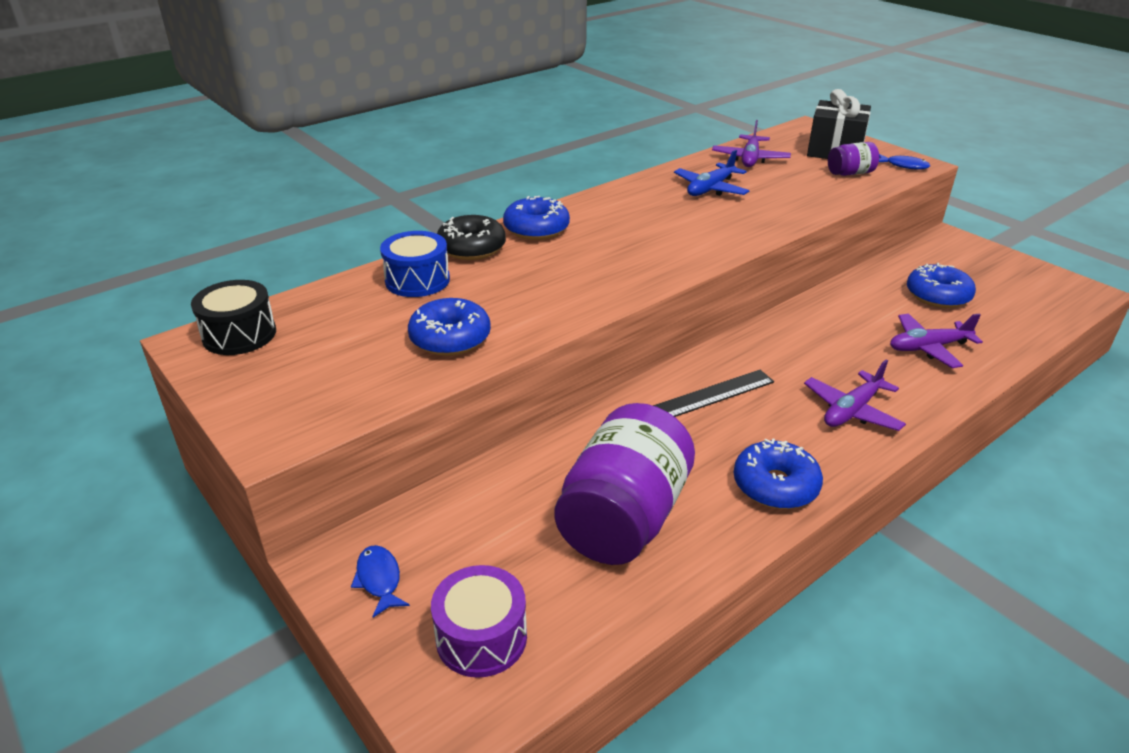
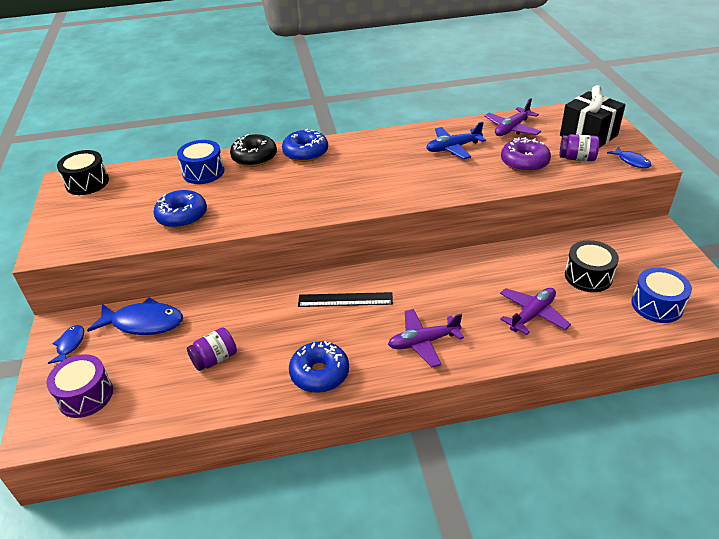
camera: 30 degrees right, 5 degrees up
(468, 509) = (143, 323): none -> blue fish
(623, 518) = (215, 359): purple jar -> purple jar, size x0.46
(803, 187) = (524, 162): none -> purple donut
(928, 348) = (532, 315): purple plane -> purple plane turned 120 degrees clockwise
(937, 296) = (588, 276): blue donut -> black drum
(1026, 304) = (656, 305): none -> blue drum

